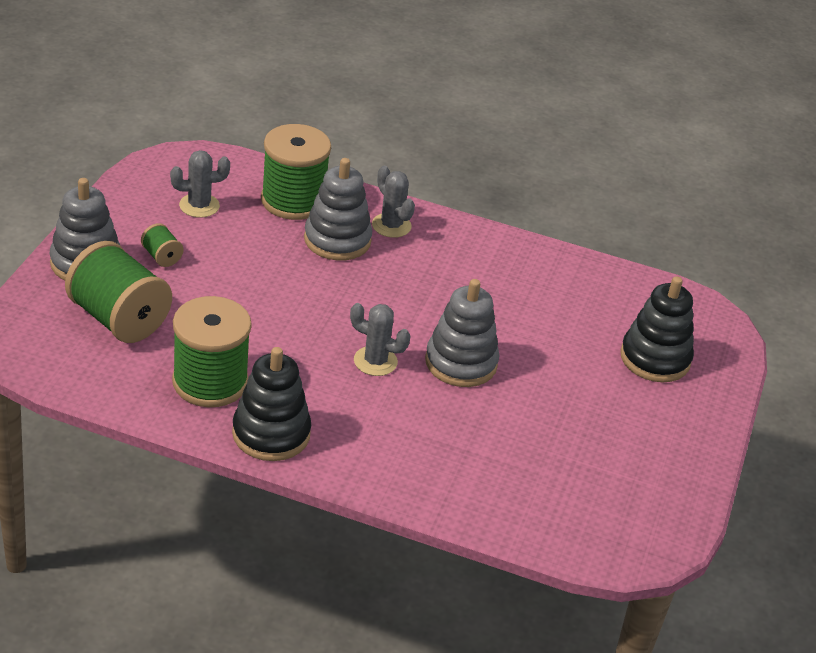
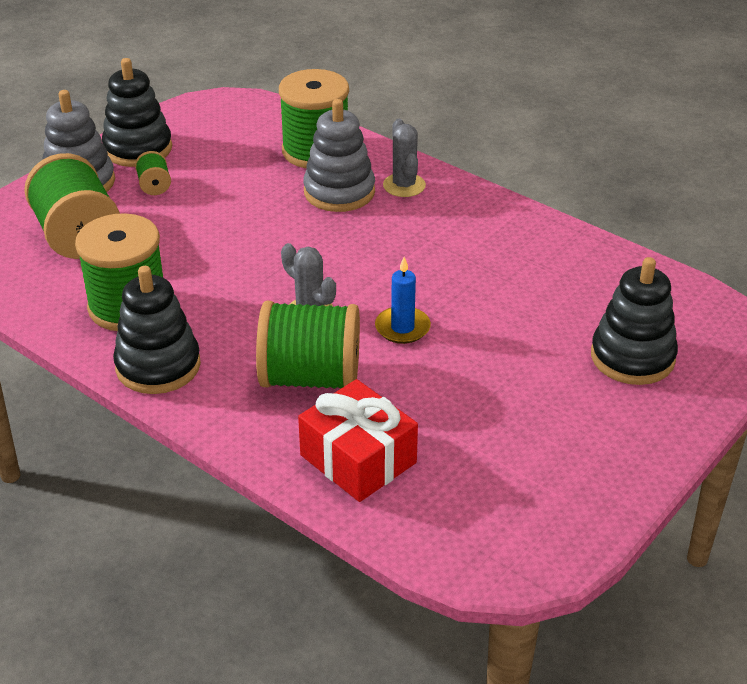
camera: 25 degrees right, 0 degrees up
(122, 219) = (138, 149): none -> black stacking toy
(199, 206) = (219, 145): grey cactus -> none
(408, 421) = (310, 377): none -> green spool
(461, 363) = (402, 328): grey stacking toy -> blue candle
(486, 485) = (358, 459): none -> red gift

